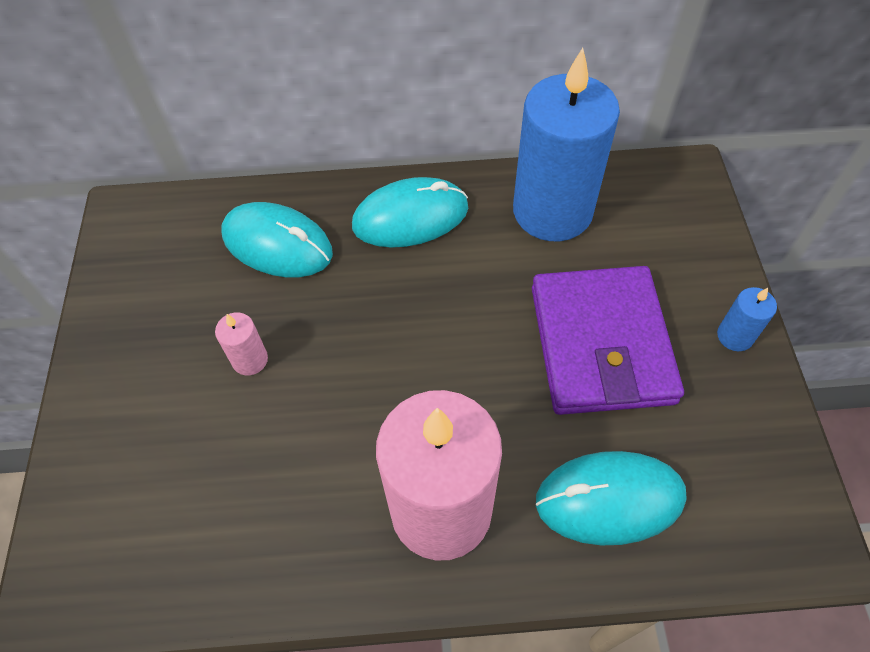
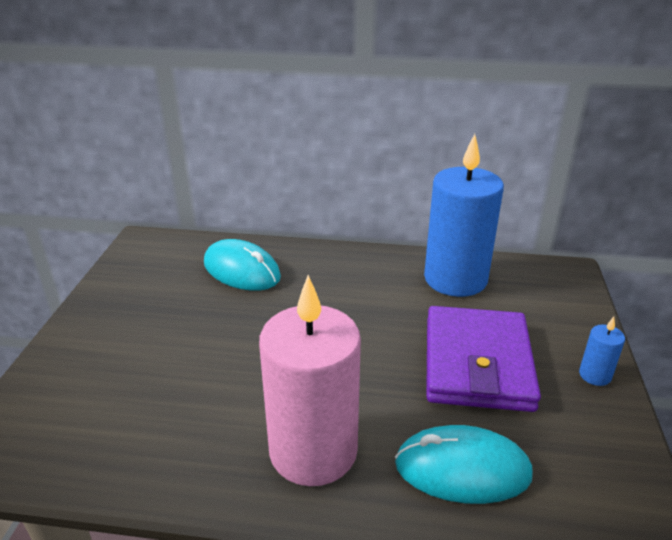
camera: 10 degrees right, 25 degrees down
(250, 360) = (196, 332): pink candle -> none
(410, 217) = (345, 268): turquoise mouse -> none

